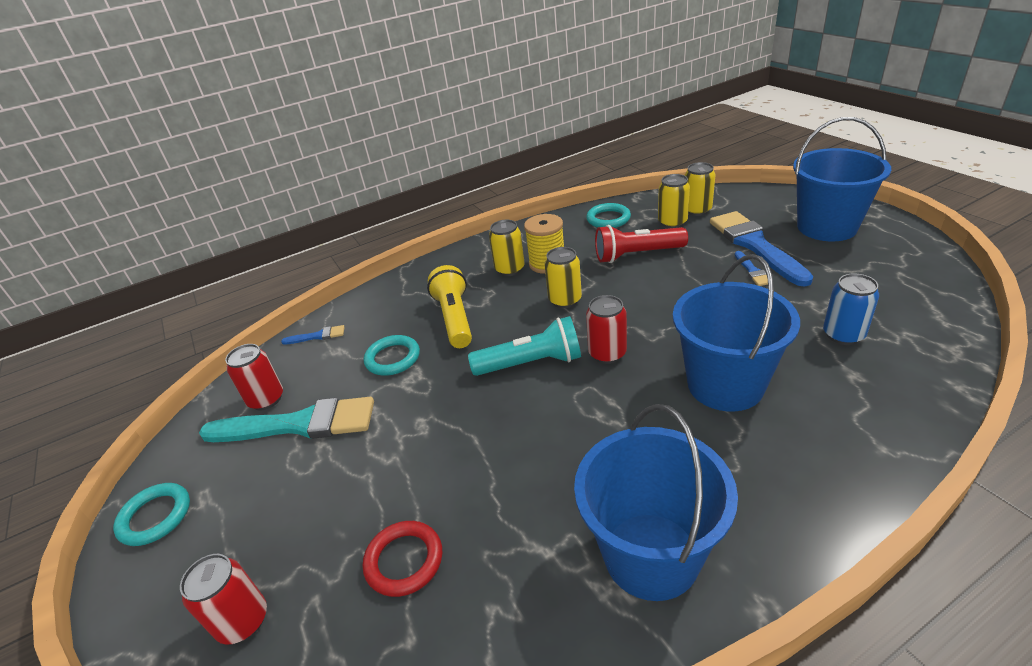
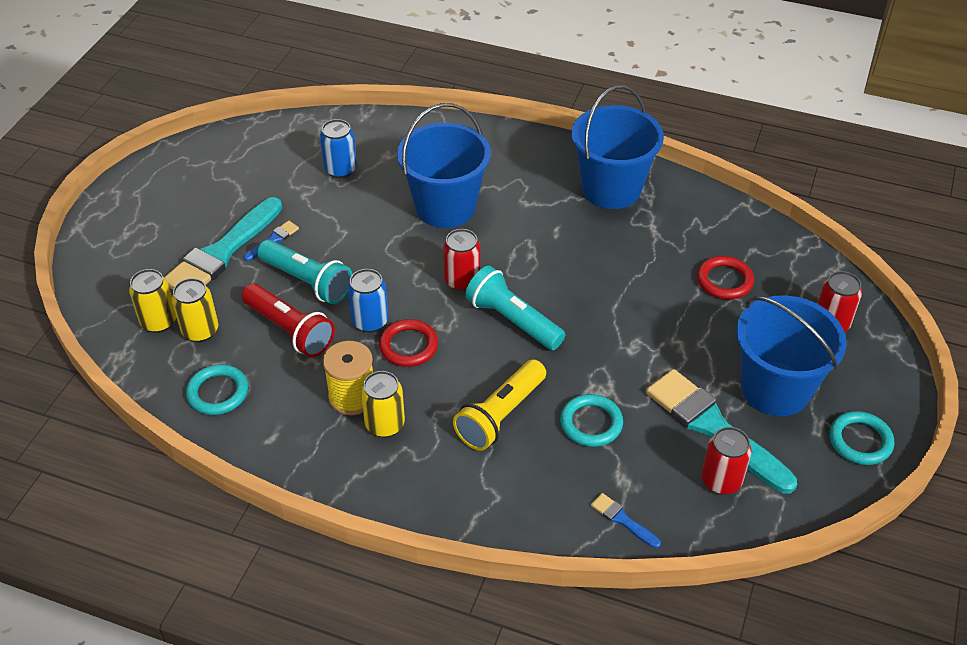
camera: 135 degrees left, 10 degrees up
(565, 300) = (408, 346): yellow can -> red ring
(609, 290) = (370, 321): none -> blue can
(683, 274) = (307, 282): none -> turquoise flashlight
(755, 245) = (222, 252): blue brush -> turquoise brush
(827, 227) = (158, 217): blue bucket -> blue bucket (775, 388)

